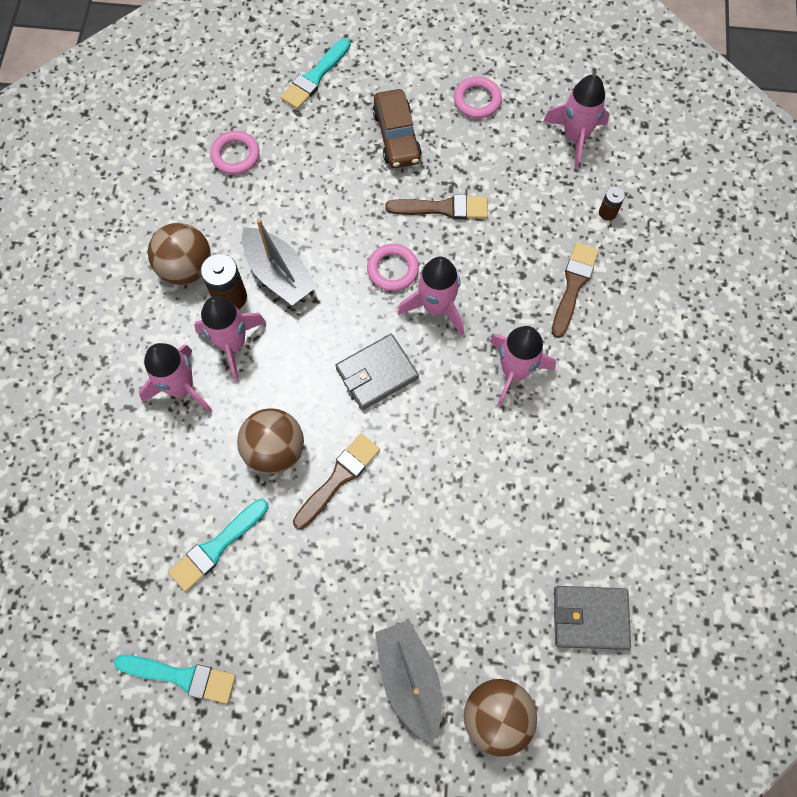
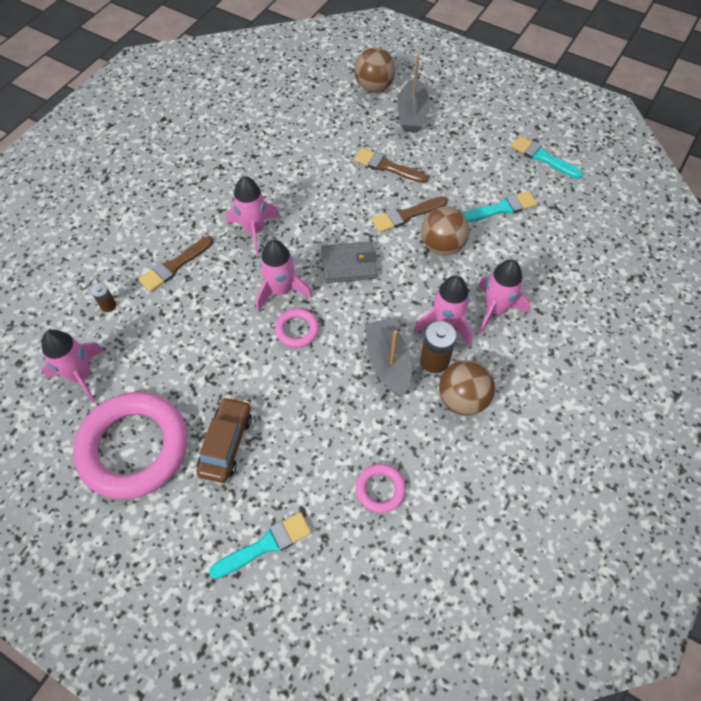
camera: 155 degrees left, 10 degrees down
(443, 208) = (229, 361): brown brush -> brown brush (387, 166)
(477, 100) = (134, 447): pink ring -> pink ring, size x2.29
(590, 618) = (298, 104): grey wallet -> none

